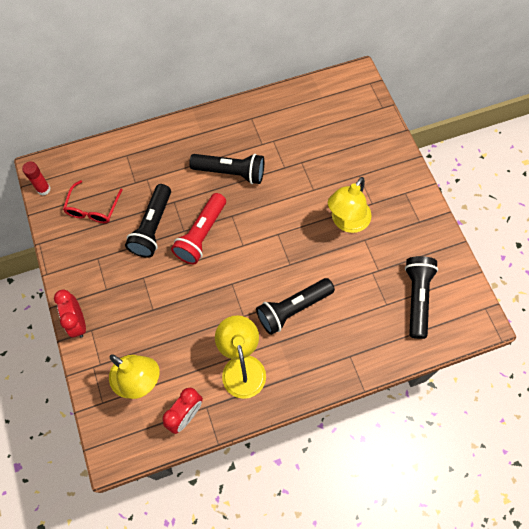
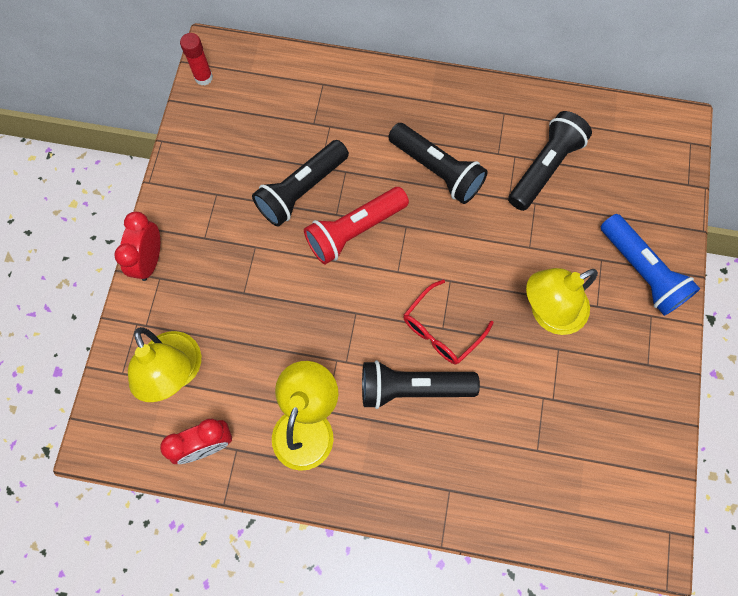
camera: 30 degrees right, 5 degrees up
(93, 208) = (246, 130): red glasses -> red glasses (442, 329)
(385, 170) = (641, 271): none -> blue flashlight
(417, 298) = (583, 465): black flashlight -> black flashlight (544, 168)

